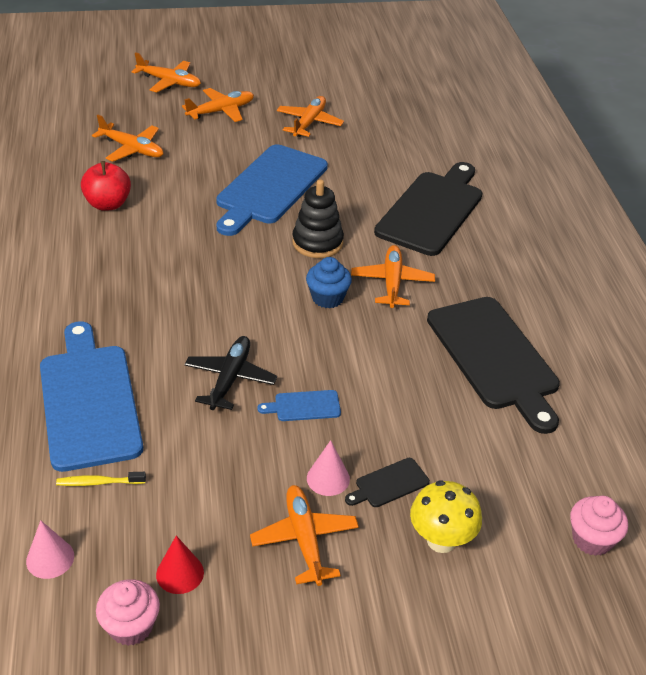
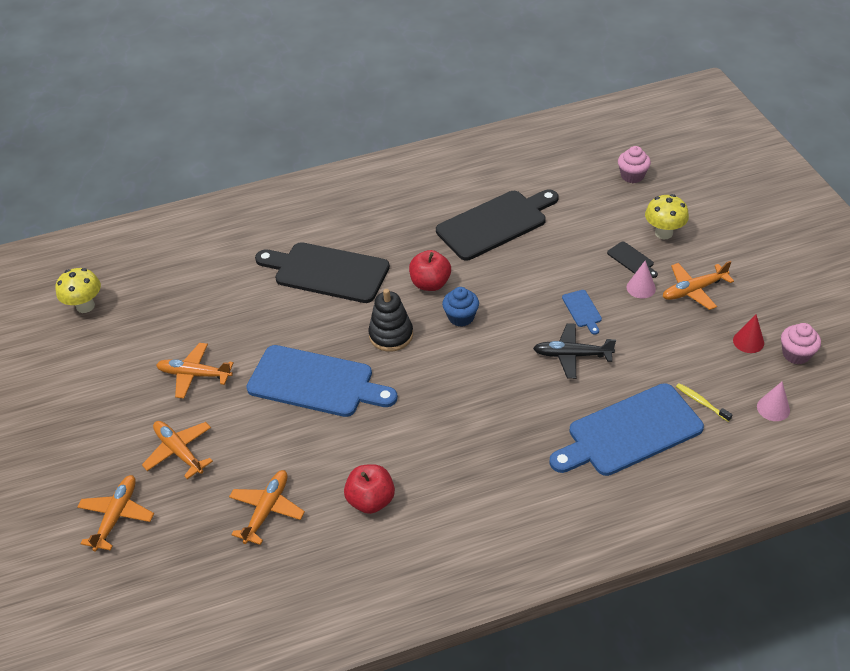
camera: 95 degrees left, 5 degrees up
(99, 482) = (701, 402): yellow toothbrush -> yellow toothbrush turned 150 degrees clockwise
(392, 283) = (430, 284): orange plane -> red apple
(420, 73) = (85, 306): none -> yellow mushroom

